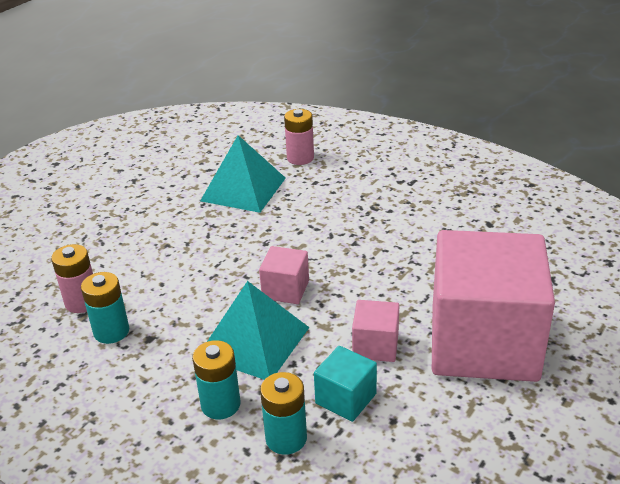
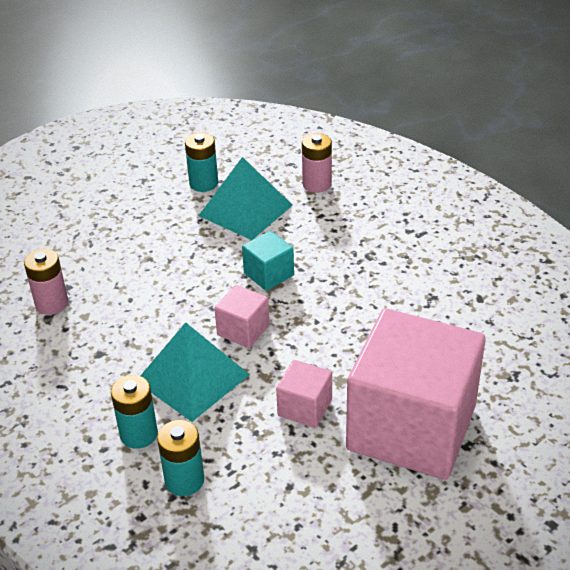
camera: 15 degrees right, 5 degrees up
(111, 331) = (68, 340): turquoise battery -> turquoise battery (203, 183)
(346, 398) = (254, 454): turquoise cube -> turquoise cube (269, 274)

